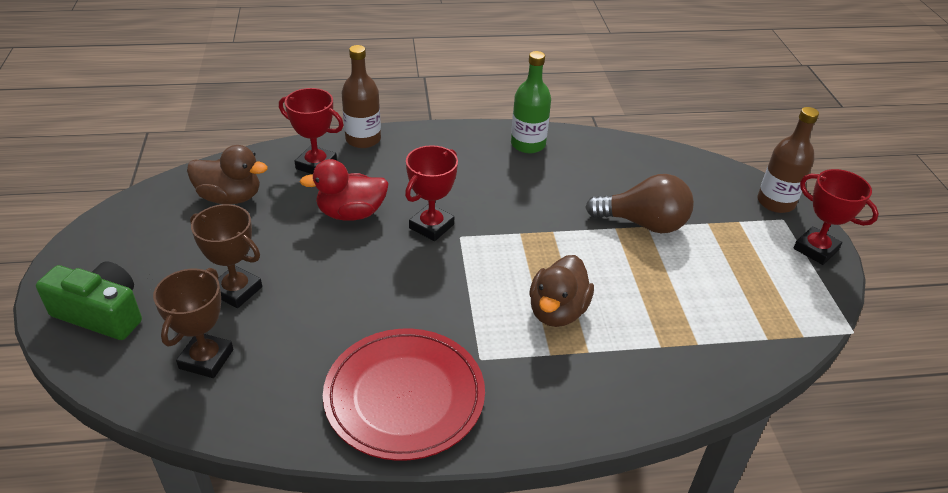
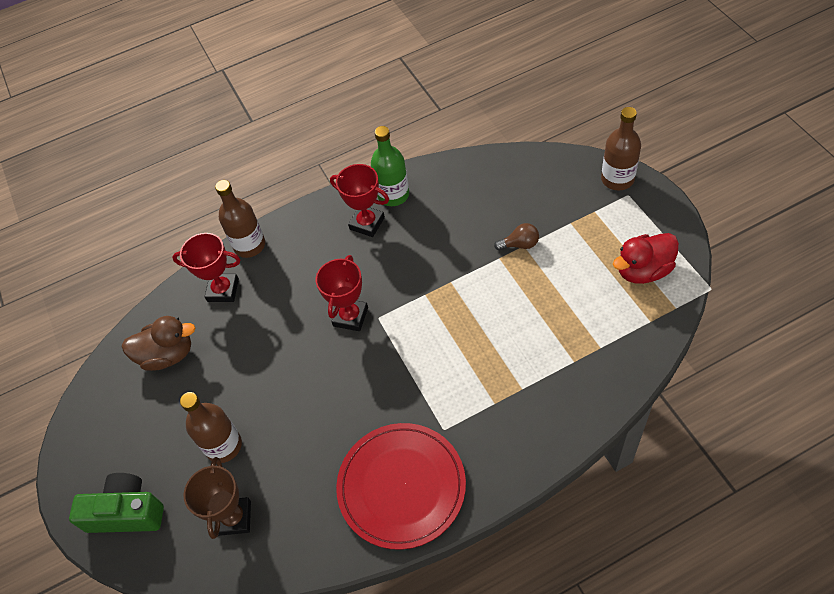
camera: 10 degrees left, 15 degrees up
(236, 291) = (223, 446): brown trophy -> brown bottle
(351, 213) = (278, 330): red duck -> red duck (643, 270)
(557, 311) = (484, 361): brown duck -> none
(643, 223) = (520, 244): brown light bulb -> brown light bulb, size x0.51
(815, 249) = (662, 217): red trophy -> red trophy (367, 223)

